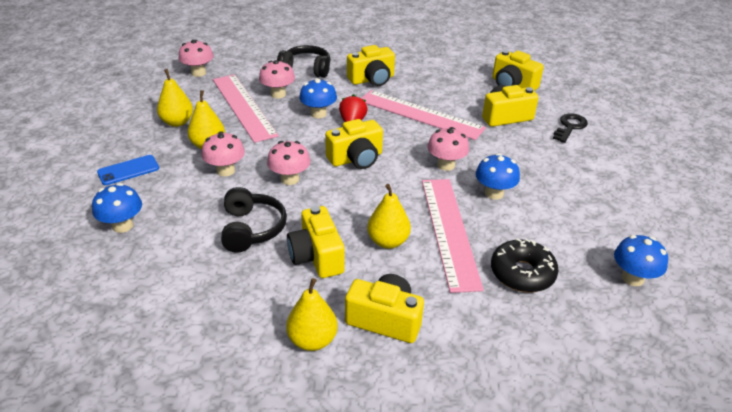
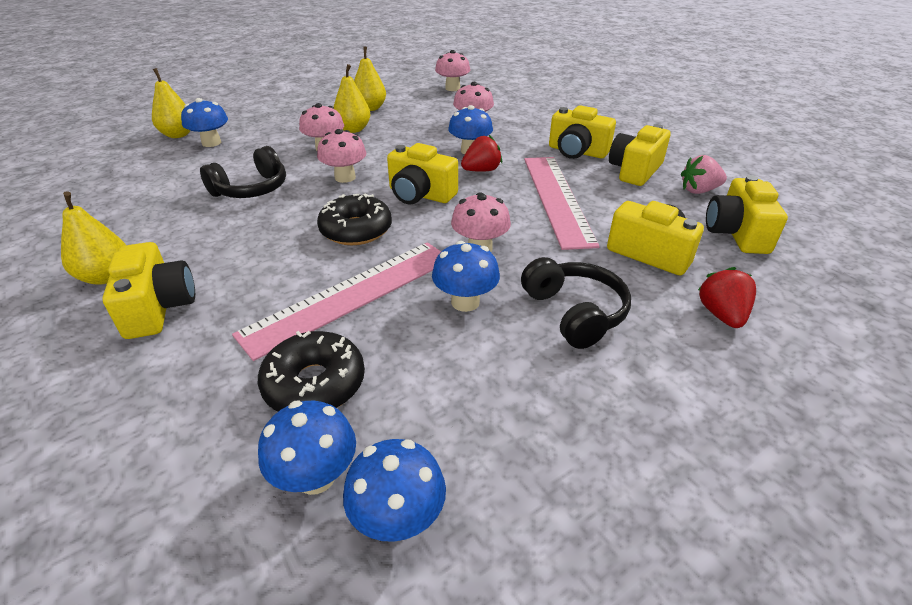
camera: 55 degrees right, 0 degrees up
(128, 170) = (284, 118): blue phone -> none
(243, 106) = (430, 120): pink ruler -> none
(306, 69) = (536, 119): black headphones -> black headphones (574, 312)
(316, 256) = (236, 233): yellow camera -> yellow camera (635, 171)
(373, 202) = (356, 230): none -> black donut
(388, 241) = (294, 262): yellow pear -> yellow pear (178, 135)
(463, 70) = (699, 191): none -> pink strawberry
(569, 127) = (721, 315): black key -> red strawberry
(592, 295) = (316, 476): none -> blue mushroom

